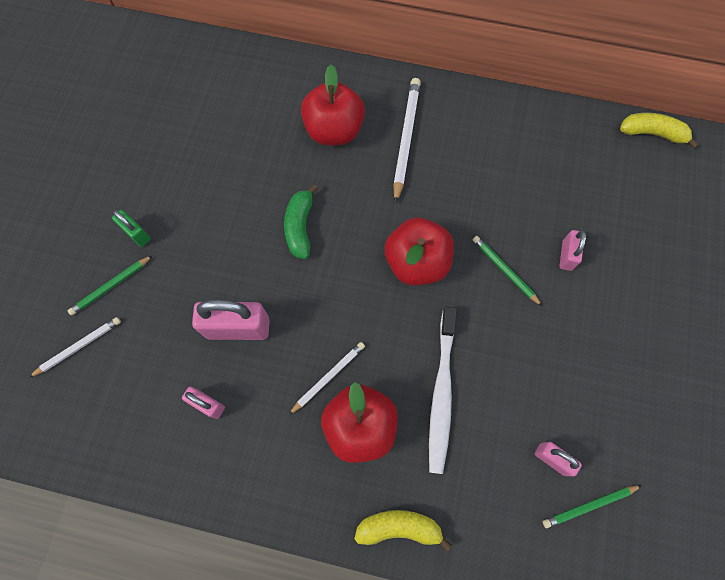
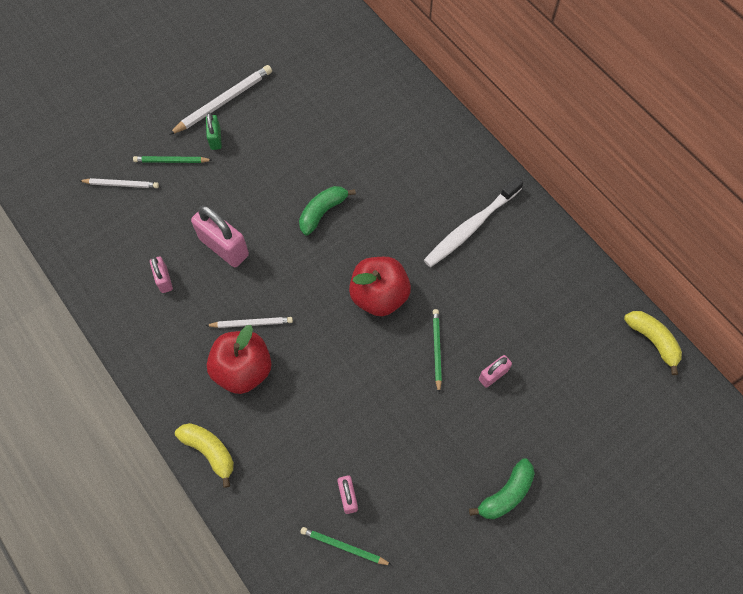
camera: 40 degrees right, 5 degrees down
(334, 130) = (406, 163): red apple -> none
(406, 139) = (452, 206): white pencil -> white pencil (223, 102)
(441, 392) = (315, 393): white toothbrush -> white toothbrush (471, 227)
(666, 345) = (506, 494): none -> green banana

